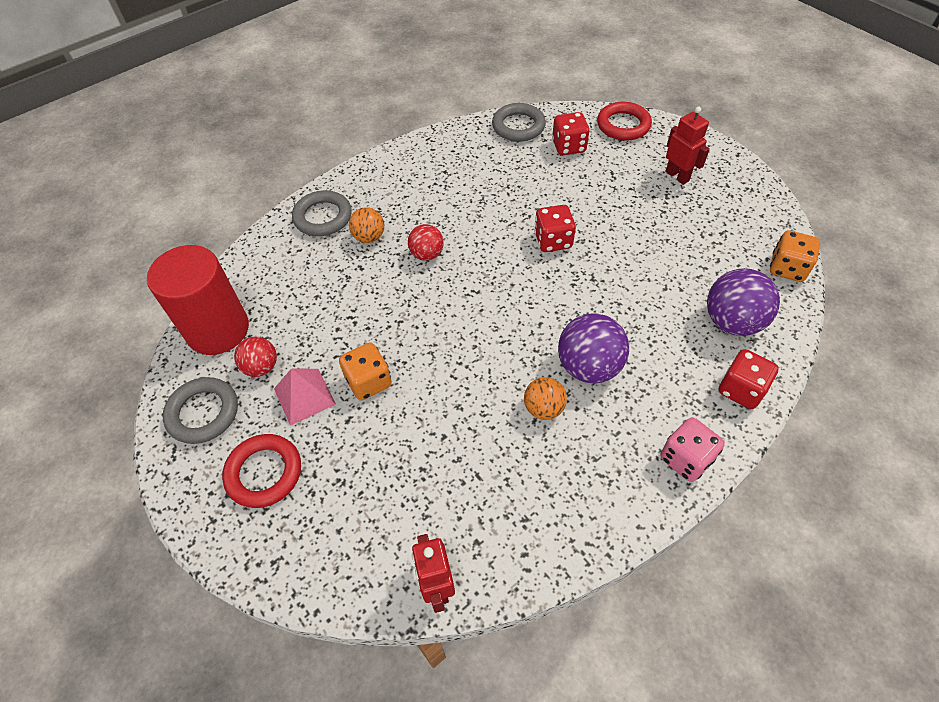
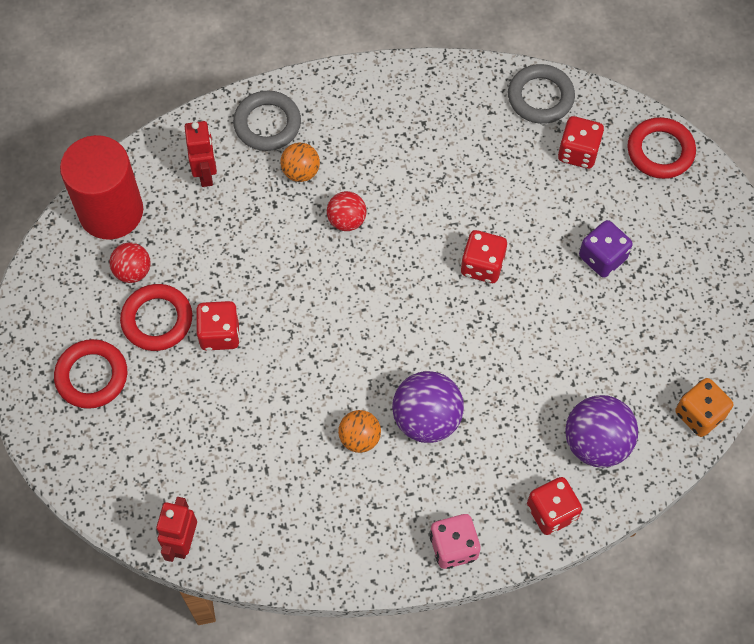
camera: 25 degrees right, 10 degrees up
(203, 413) = (64, 293): grey ring -> none
(304, 396) = (157, 320): pink pyramid -> red ring
(368, 382) = (220, 334): orange dice -> red dice
(635, 200) = (602, 257): none -> purple dice
(677, 176) = (670, 249): red robot -> red robot (206, 174)

